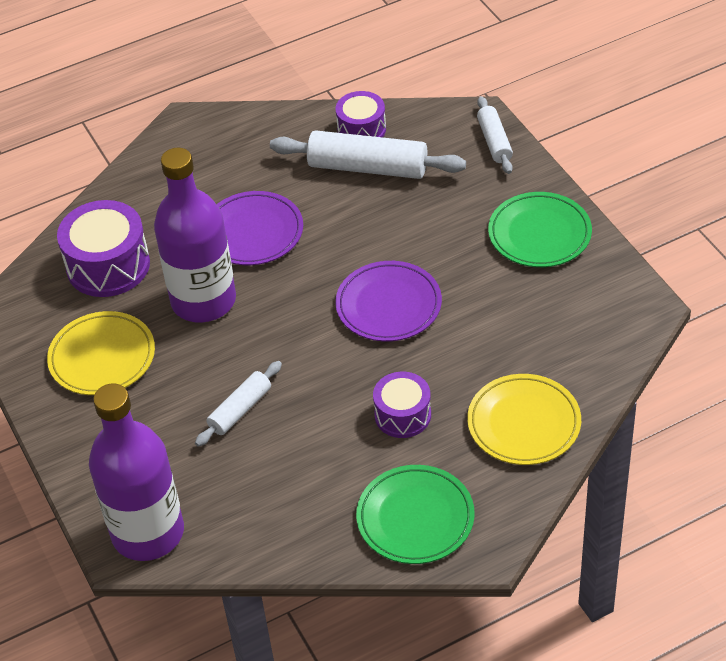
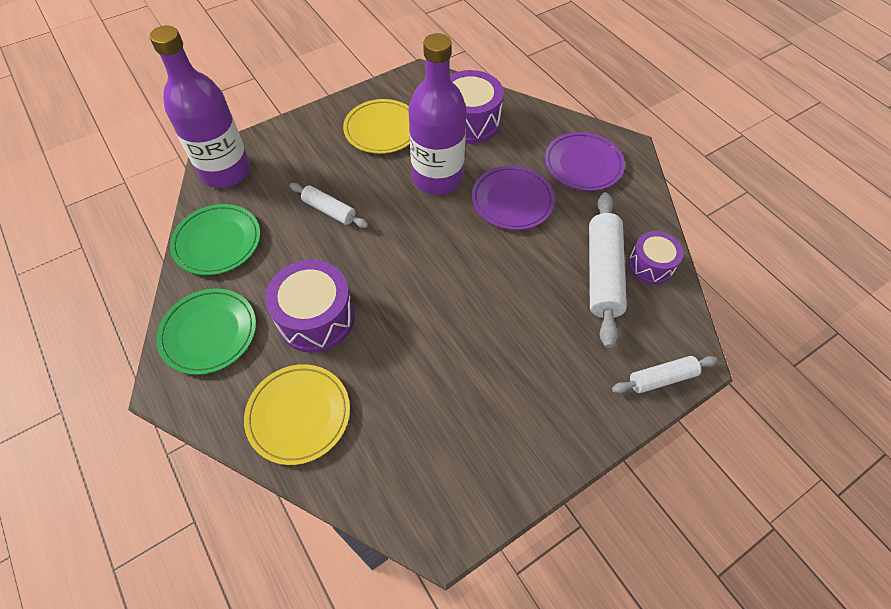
camera: 80 degrees right, 10 degrees up
(388, 305) = (437, 300): purple plate -> purple plate (583, 164)
(402, 415) = (316, 318): purple drum -> purple drum, size x1.61
(539, 234) = (538, 424): green plate -> green plate (217, 242)

